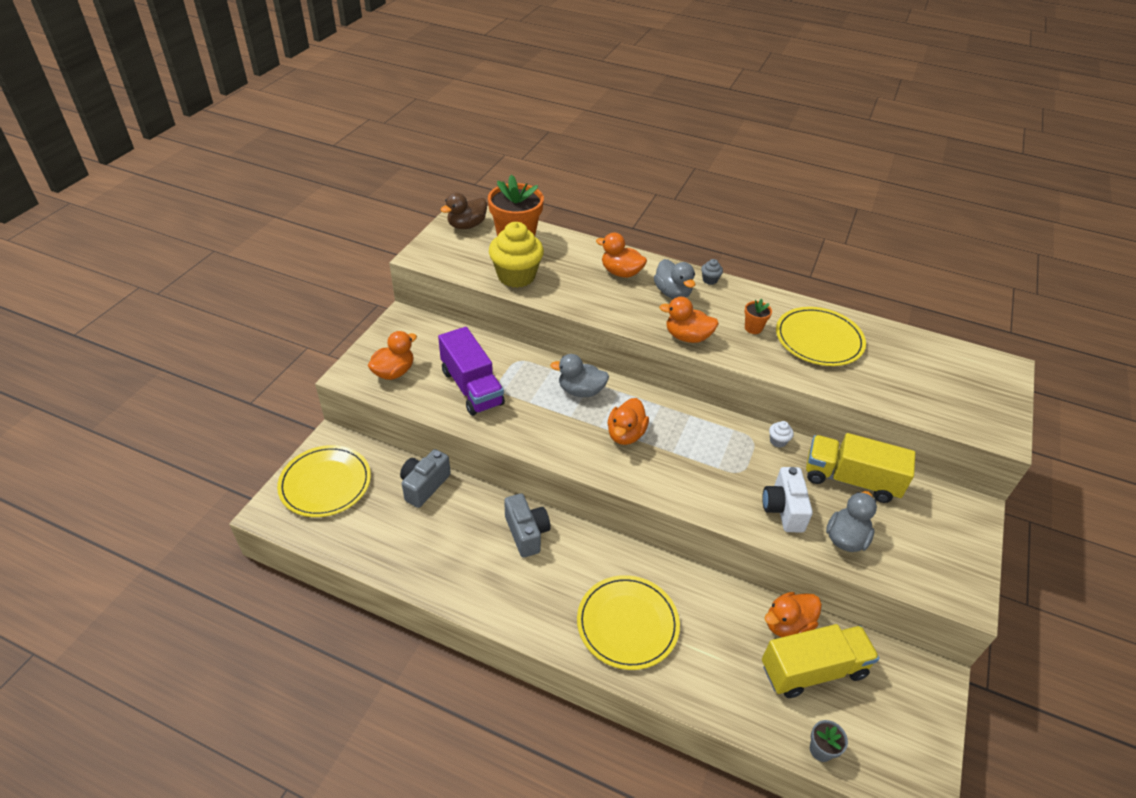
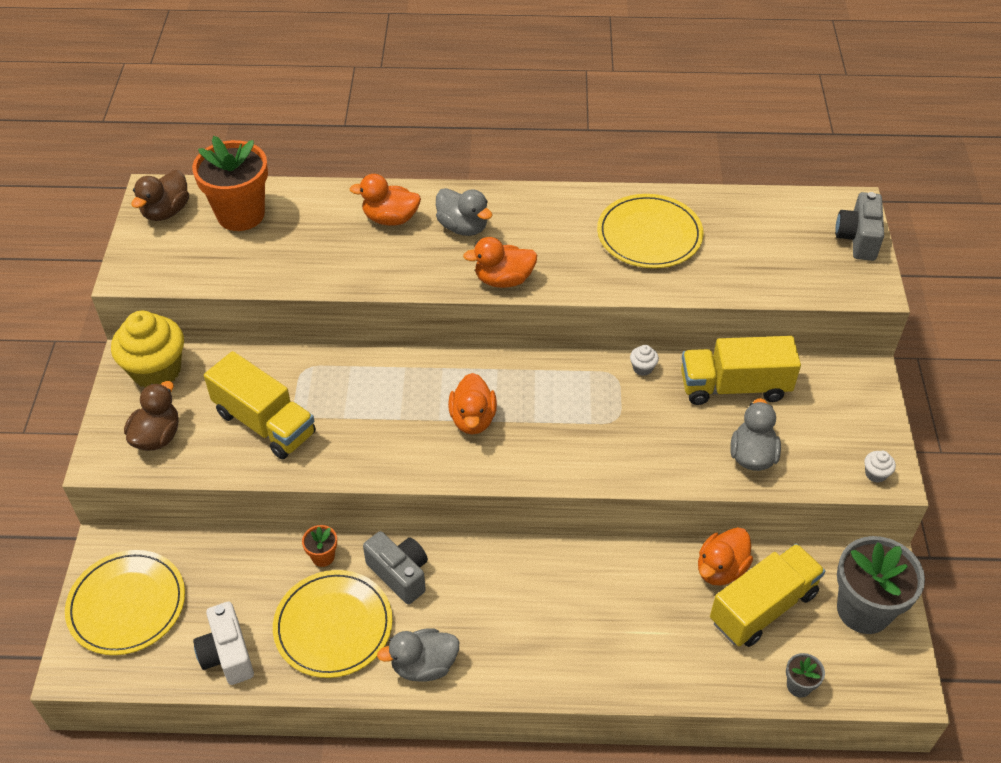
camera: 20 degrees left, 5 degrees up
(394, 372) = (157, 436): orange duck -> brown duck
(424, 486) = (252, 562): grey camera -> grey camera (857, 239)
(472, 387) = (265, 423): purple truck -> yellow truck
(516, 276) = (265, 264): yellow cupcake -> yellow cupcake (156, 370)
(581, 391) = (397, 382): grey duck -> grey duck (424, 665)
(627, 624) = (556, 633): yellow plate -> yellow plate (333, 626)
(710, 280) = (499, 195): grey cupcake -> none
(753, 328) = (572, 244): orange flower pot -> orange flower pot (323, 556)
(783, 509) = (677, 446): white camera -> white camera (227, 654)
(905, 707) = (863, 610): none -> grey flower pot
(954, 591) = (875, 474): none -> white cupcake

